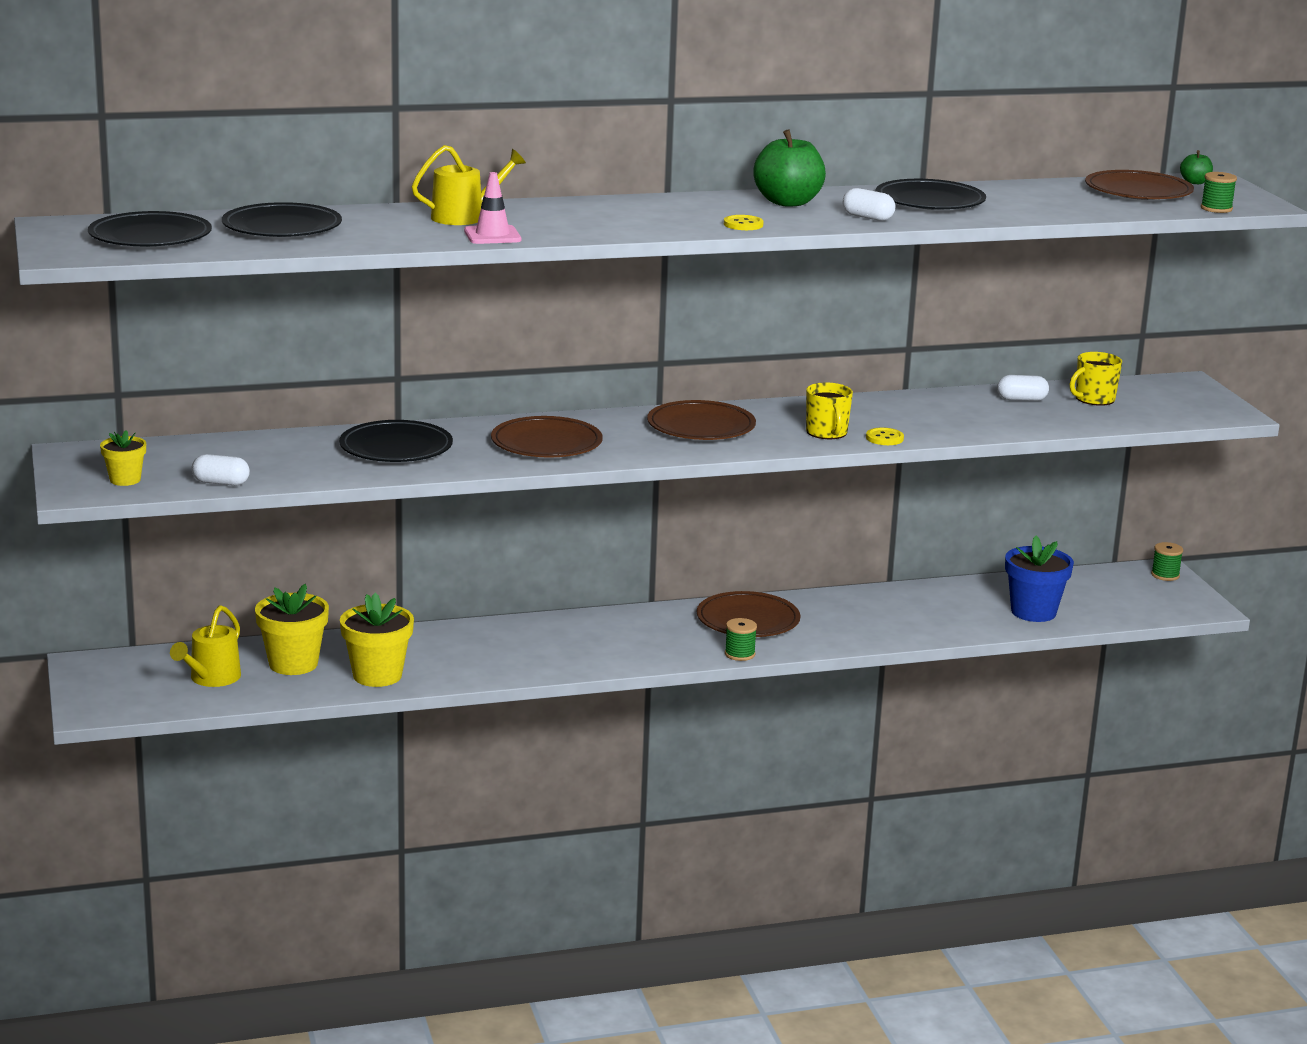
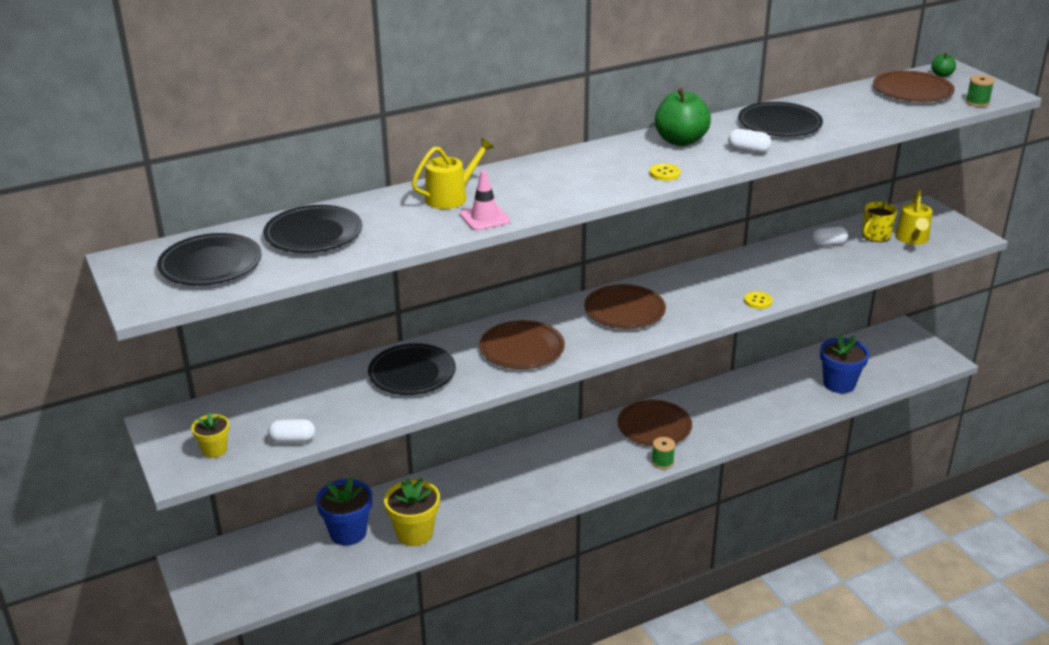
camera: 10 degrees left, 10 degrees up
(211, 679) = (292, 560): yellow watering can -> yellow watering can (912, 239)
(293, 664) = (348, 532): yellow flower pot -> blue flower pot
(827, 433) = (715, 302): yellow mug -> none
(1165, 575) = (906, 333): green spool -> none

